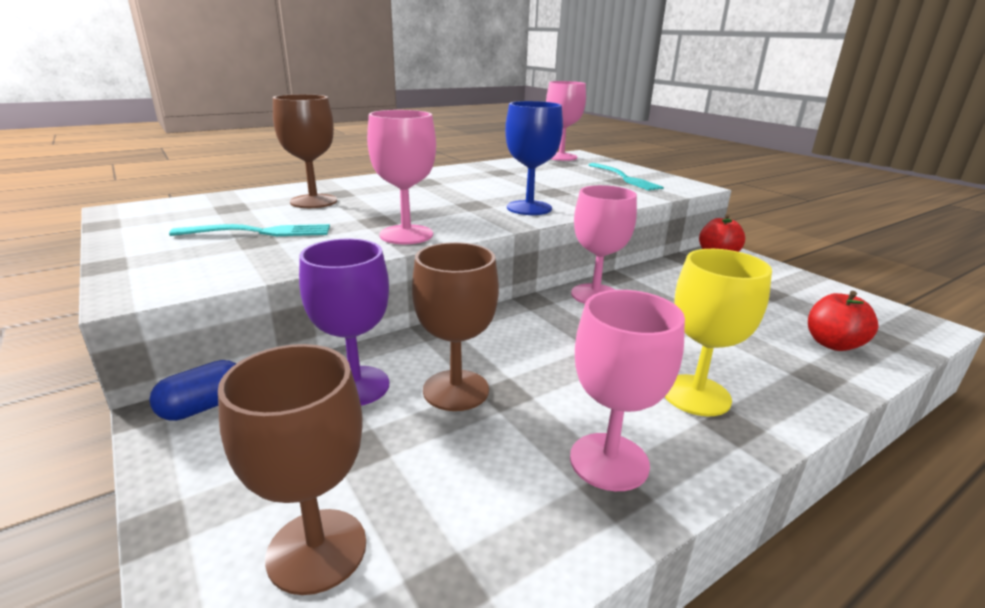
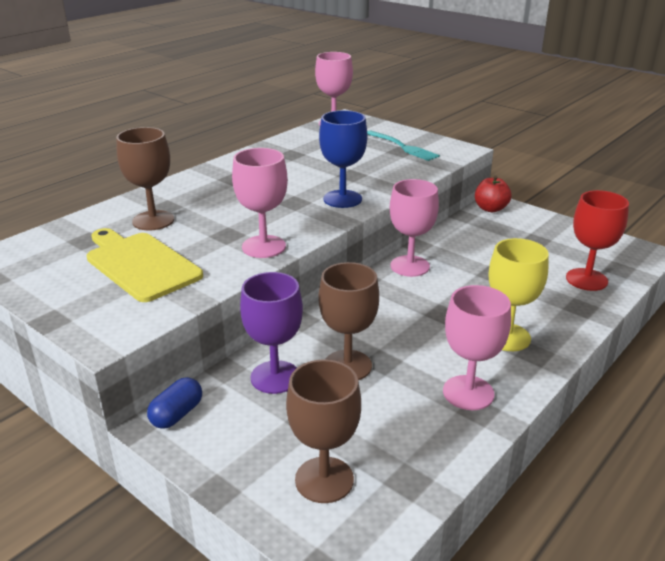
camera: 15 degrees left, 5 degrees up
(259, 232) = (140, 264): turquoise fork -> yellow cutting board
(833, 344) = (586, 279): red apple -> red goblet

